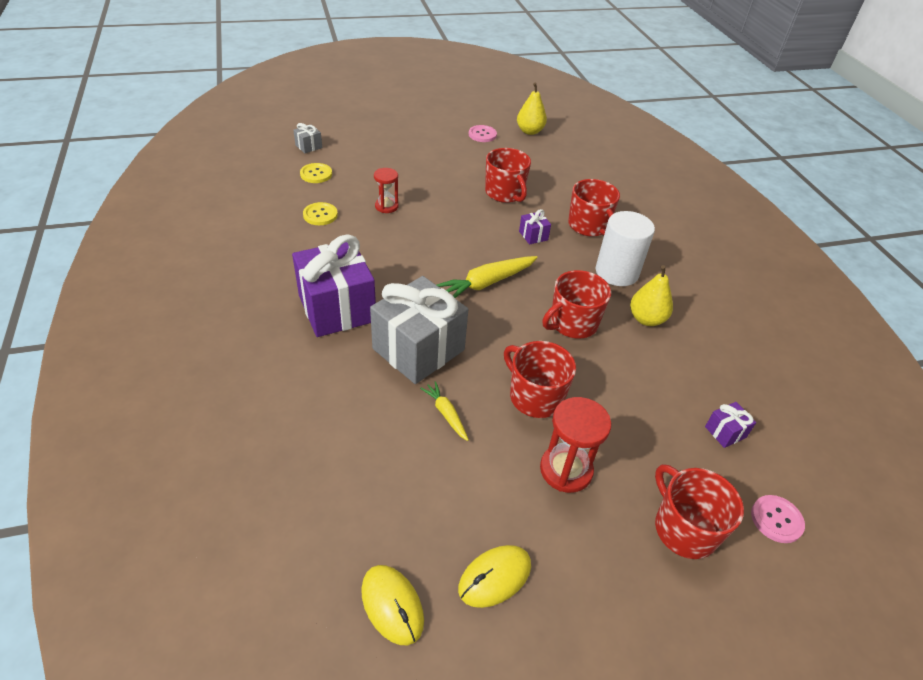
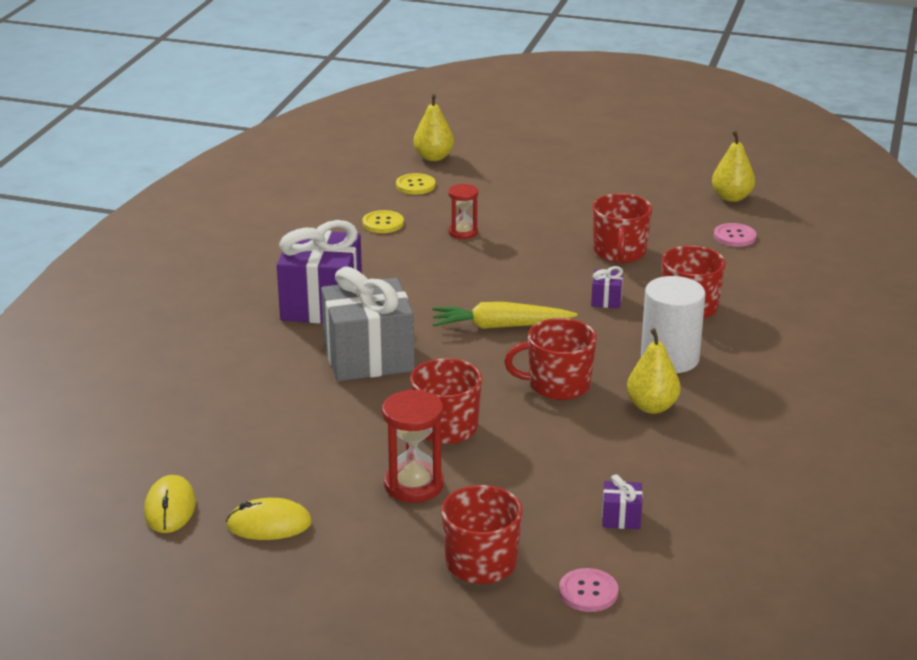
camera: 35 degrees right, 15 degrees down
(309, 146) = (433, 157): grey gift -> yellow pear
(446, 414) = (343, 411): yellow carrot -> none
(482, 134) = (661, 188): pink button -> pink button (734, 236)

